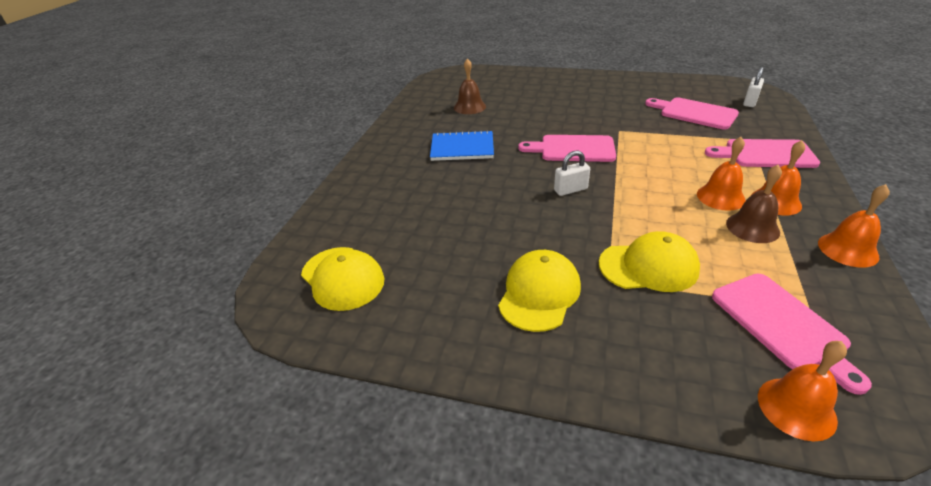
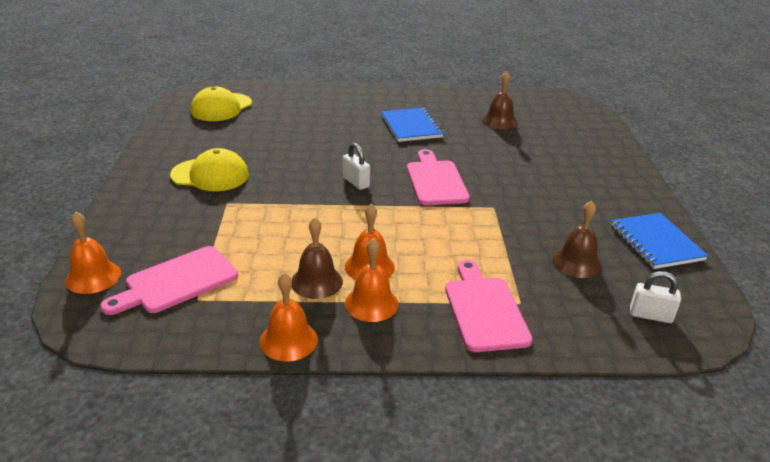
camera: 70 degrees right, 5 degrees down
(648, 266) = (246, 221): yellow cap -> none
(665, 85) = (656, 242): none -> blue notebook
(694, 113) = (576, 262): pink cutting board -> brown bell

